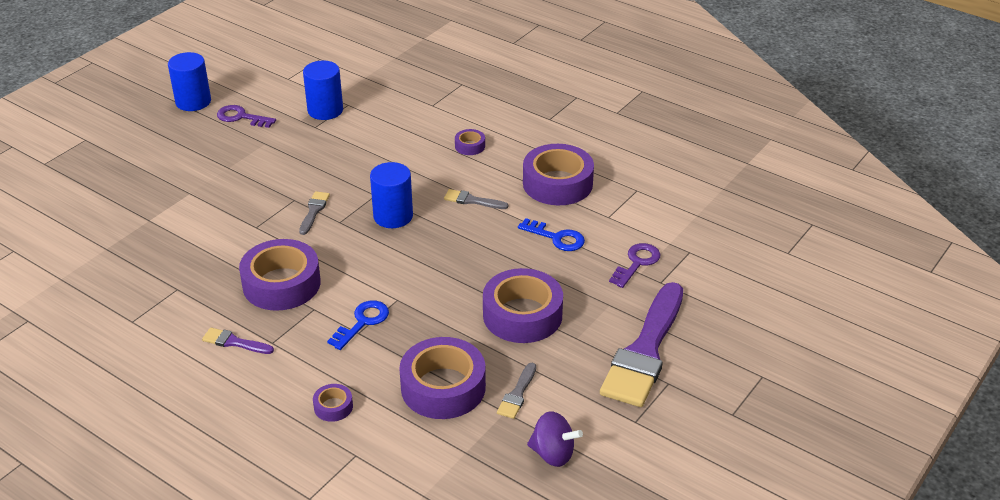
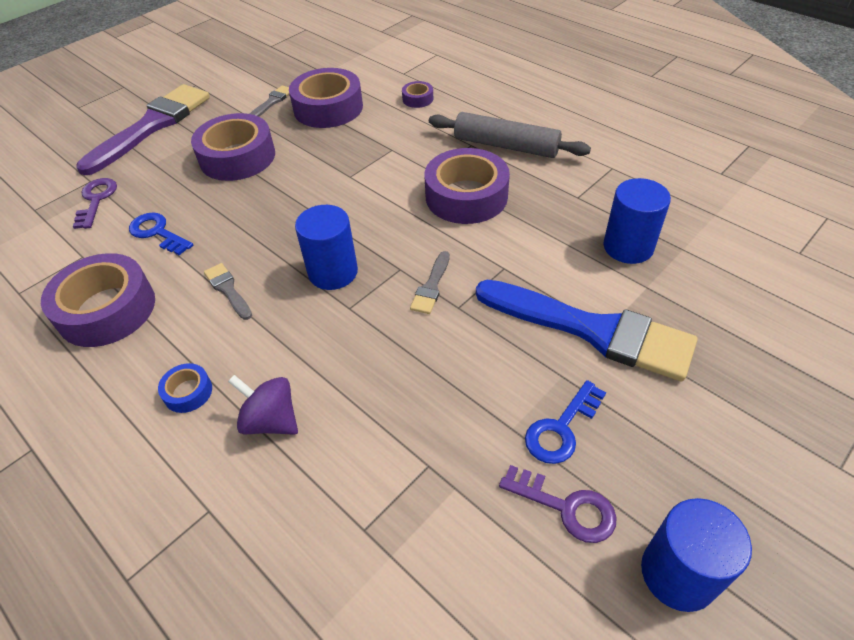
camera: 170 degrees left, 10 degrees up
(200, 191) = (593, 330): none -> blue brush
(234, 342) = (506, 146): purple brush -> grey rolling pin
(325, 110) = (408, 513): blue cylinder -> blue cylinder (628, 247)
(362, 322) = (386, 157): blue key -> blue key (561, 428)
(470, 146) = (188, 392): purple tape -> blue tape
(472, 200) = (228, 289): grey brush -> grey brush turned 150 degrees counterclockwise
(553, 454) = (264, 70): purple spinning top -> purple spinning top (271, 420)
(637, 263) = (96, 200): purple key -> purple key turned 135 degrees clockwise

